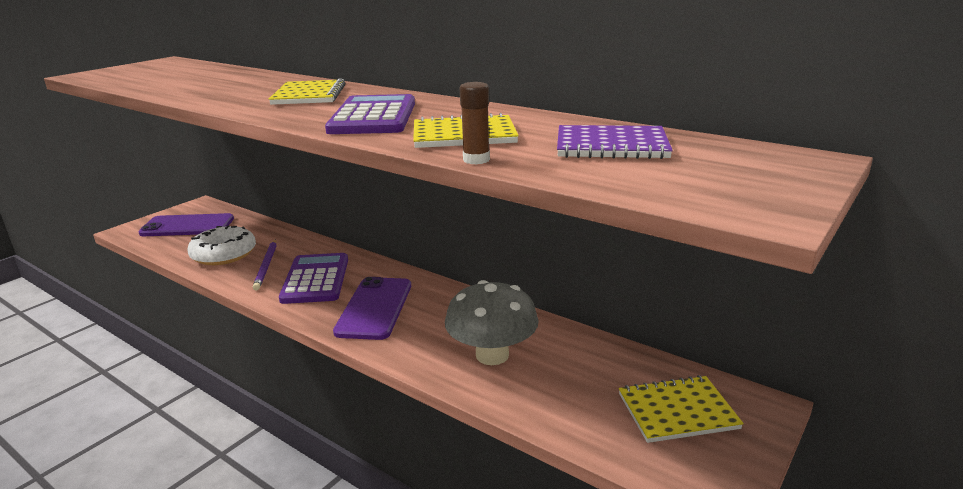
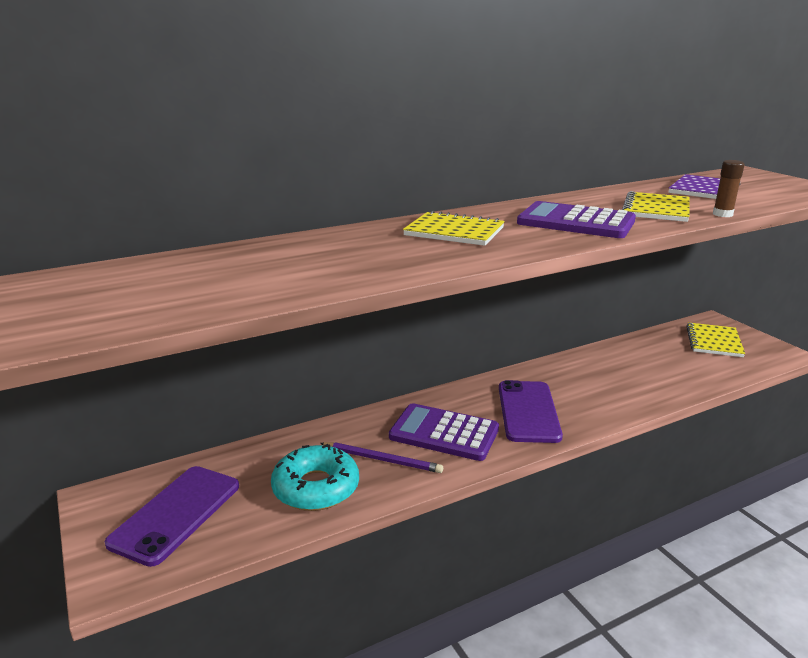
camera: 65 degrees left, 0 degrees up
(224, 254) = (316, 488): white donut -> turquoise donut
(375, 308) = (528, 411): purple phone -> purple phone turned 60 degrees clockwise
(492, 355) = (630, 379): grey mushroom -> none

